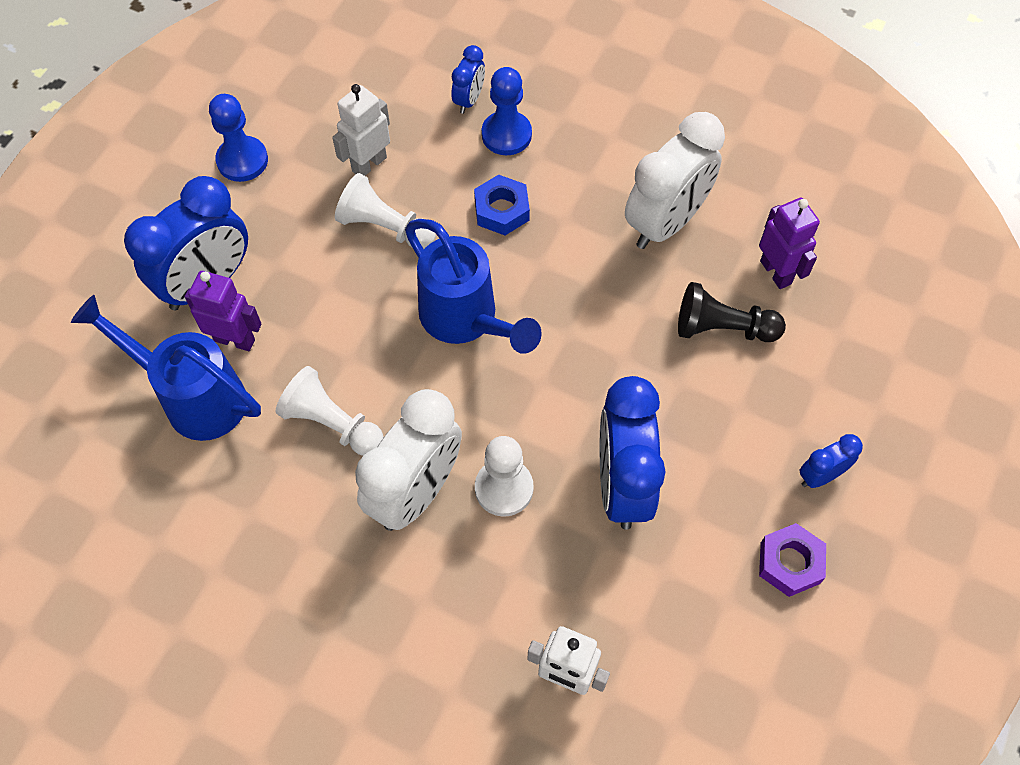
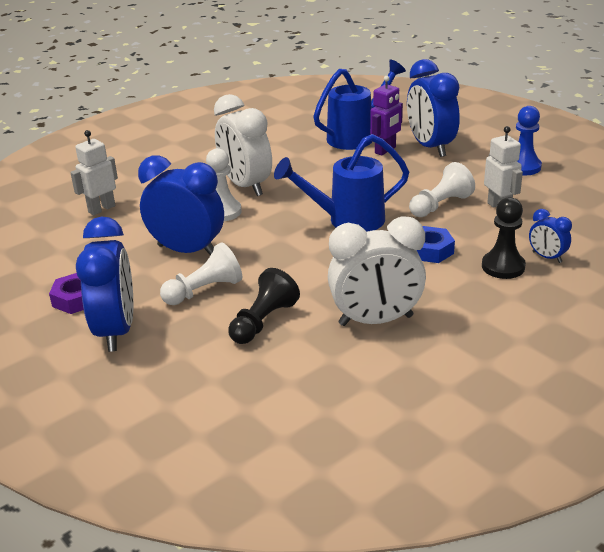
camera: 115 degrees right, 30 degrees down
(332, 423) = (309, 169): white pawn -> white pawn (204, 291)
(506, 135) = (503, 266): blue pawn -> black pawn
(665, 222) = (376, 321): white clock -> white clock turned 75 degrees counterclockwise
(776, 272) = (292, 364): purple robot -> none
(820, 475) = (116, 331): blue clock -> blue clock, size x2.08

